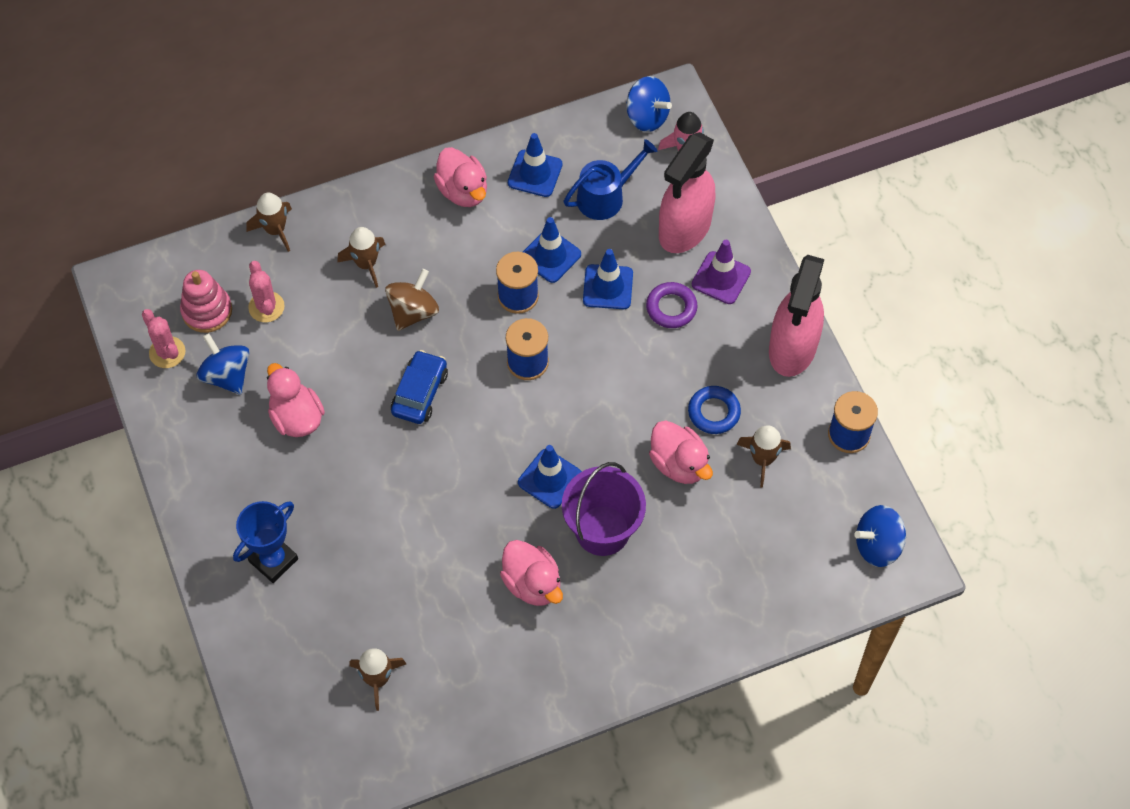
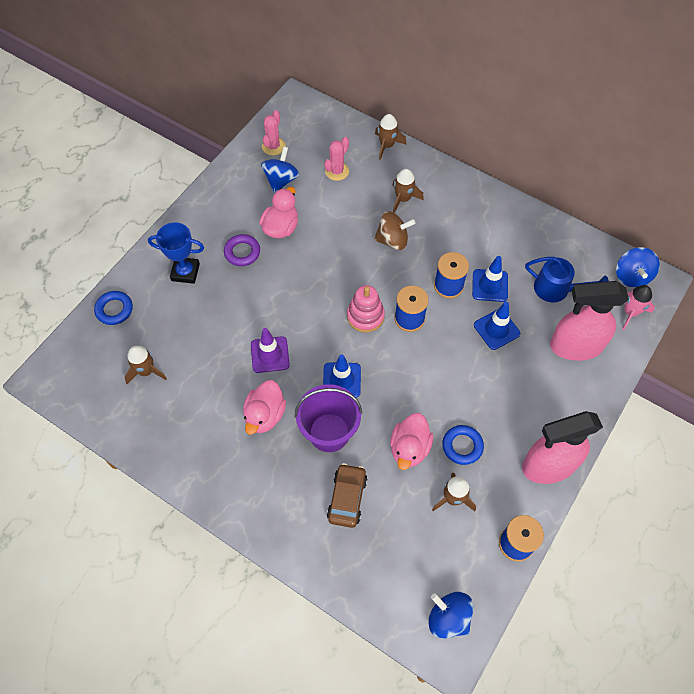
camera: 55 degrees right, 0 degrees up
(207, 311) = (312, 147): pink stacking toy -> pink stacking toy (365, 316)
(262, 670) = (114, 309): none -> blue ring
(420, 393) = (344, 276): blue car -> none
(463, 191) = (491, 215): pink duck -> none
(535, 173) = (536, 243): blue traffic cone -> none
(671, 308) = (514, 374): purple ring -> purple ring (242, 252)
(689, 560) = (347, 498): none -> brown car
(721, 278) = (560, 389): purple traffic cone -> purple traffic cone (270, 355)

